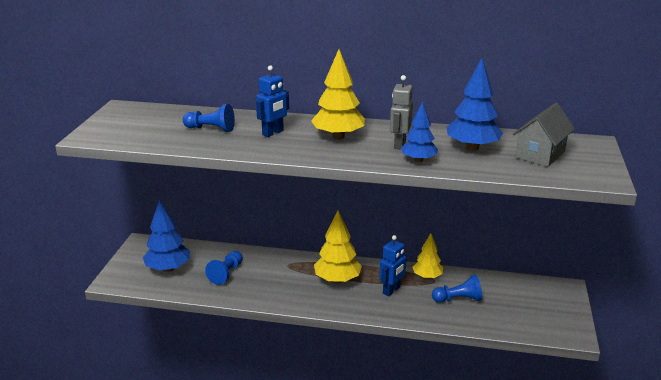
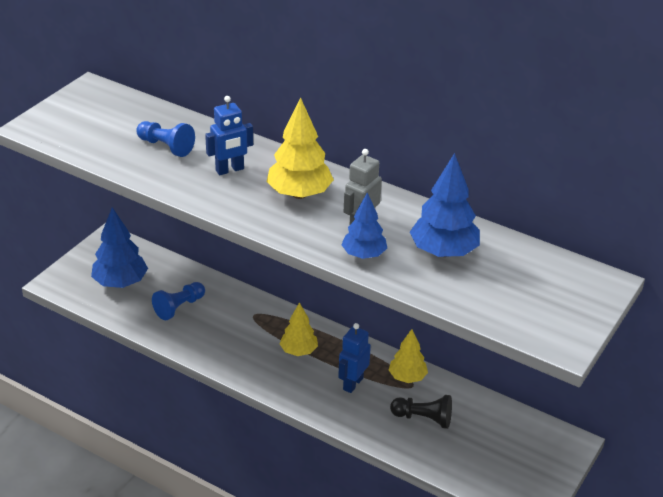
camera: 20 degrees right, 10 degrees up
(337, 280) = (299, 351): yellow tree -> yellow tree, size x0.65
(391, 290) = (352, 383): blue robot -> blue robot turned 150 degrees clockwise
(458, 299) = (423, 418): blue pawn -> black pawn
(540, 154) = (518, 284): grey house -> none

